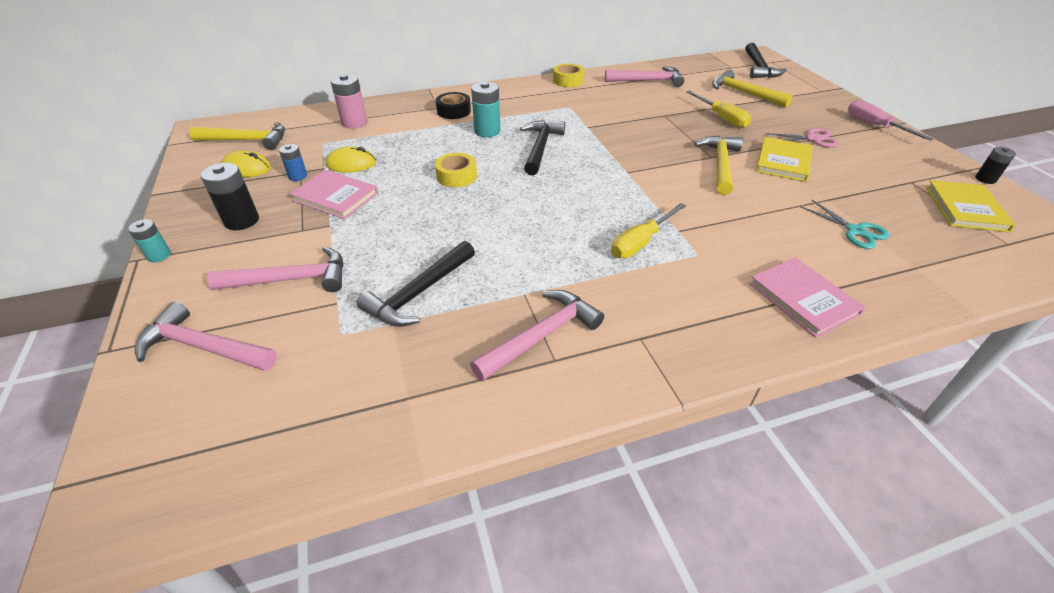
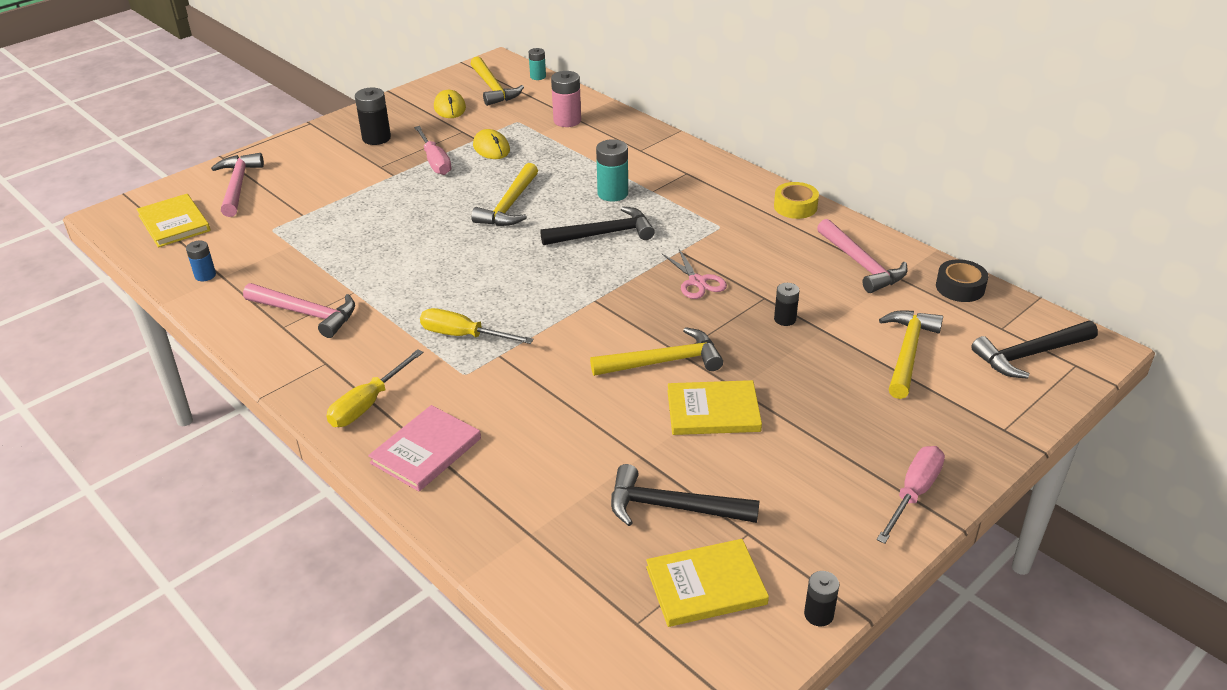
camera: 65 degrees right, 5 degrees down
(159, 255) = (318, 128): turquoise battery -> turquoise battery (538, 76)
(223, 430) = (174, 223): none -> yellow book
(291, 279) = (318, 187): pink hammer -> none
(298, 176) = (454, 133): blue battery -> blue battery (205, 275)
(335, 196) = (435, 161): pink book -> pink screwdriver
(419, 293) = (330, 244): black hammer -> black hammer (673, 507)
(454, 111) = (640, 161): black tape -> black tape (960, 287)
(456, 176) = (510, 205): yellow tape -> yellow hammer
(692, 115) = (785, 319): none -> black battery
(722, 118) = (799, 344): yellow screwdriver -> yellow screwdriver (368, 404)
(813, 139) = (806, 432): pink scissors -> pink scissors (697, 281)
(855, 231) = (579, 482): turquoise scissors -> none

